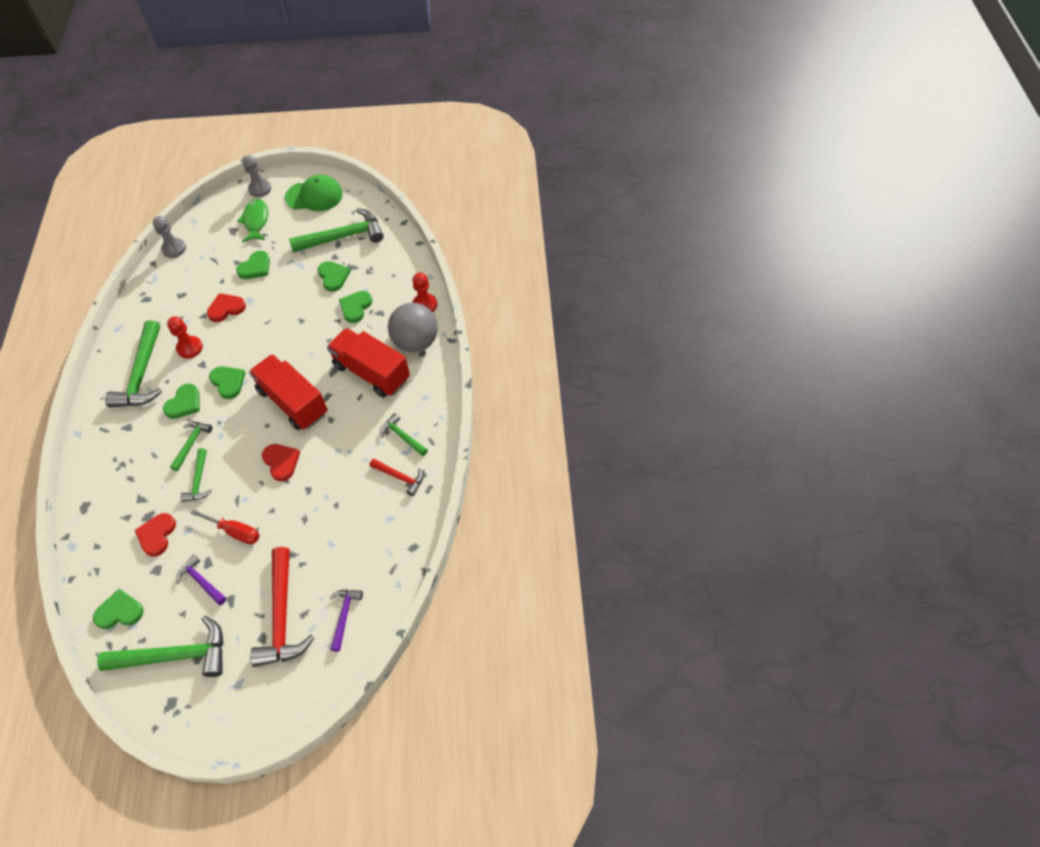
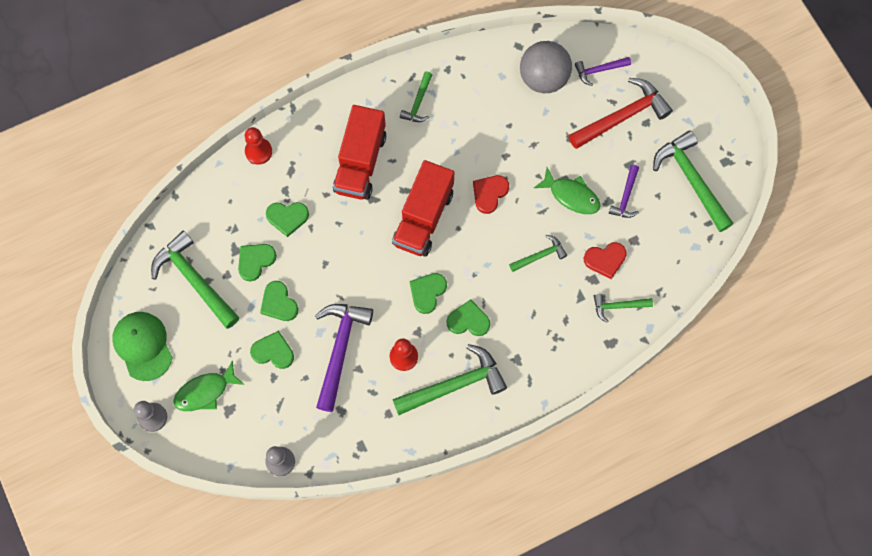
camera: 115 degrees left, 15 degrees up
(120, 611) = (681, 247): green heart -> green heart (279, 303)
(191, 443) = (507, 286): green hammer -> green hammer (618, 306)
(226, 308) = (340, 350): red heart -> purple hammer
(234, 531) = (571, 195): red screwdriver -> green fish
(400, 477) = (460, 85): red hammer -> none
(416, 342) = (308, 139): grey ball -> grey ball (543, 78)

